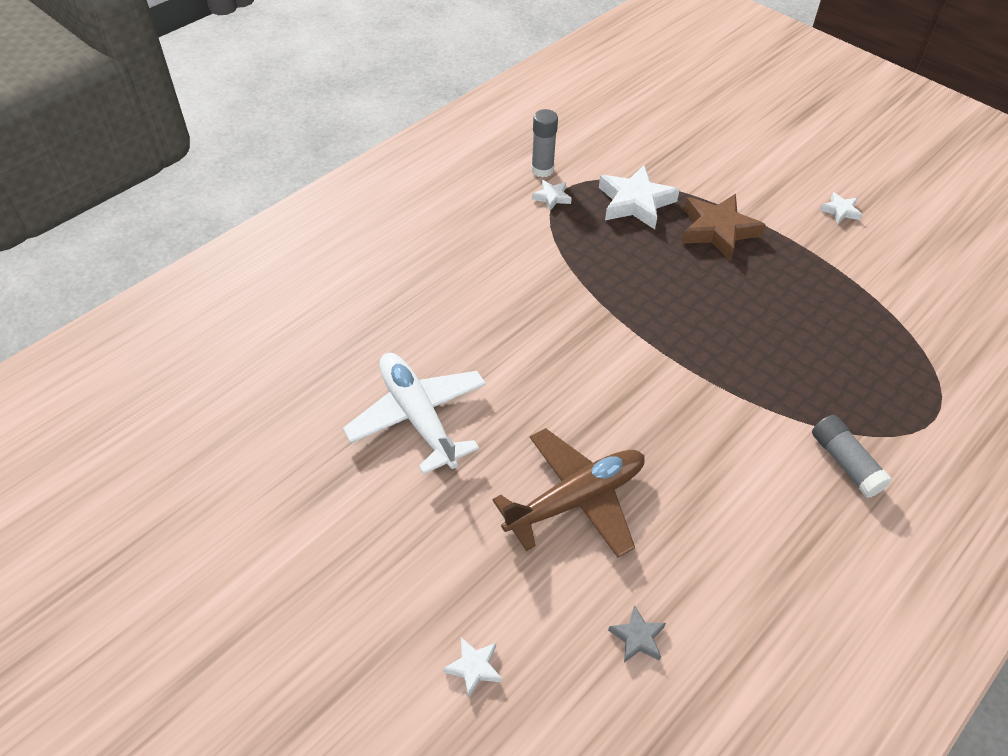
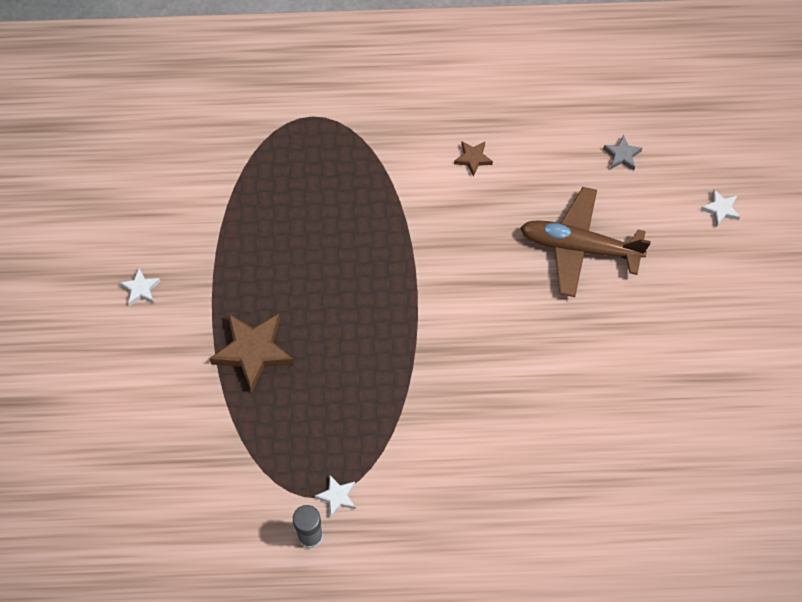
camera: 135 degrees left, 15 degrees up
(418, 417) = (625, 380): white plane -> none
(635, 202) = (279, 432): white star -> none
(764, 501) = (473, 159): none -> brown star
(845, 463) = (399, 139): grey glue stick -> none

